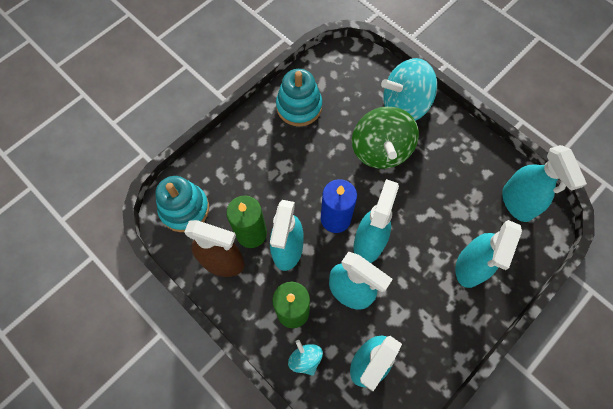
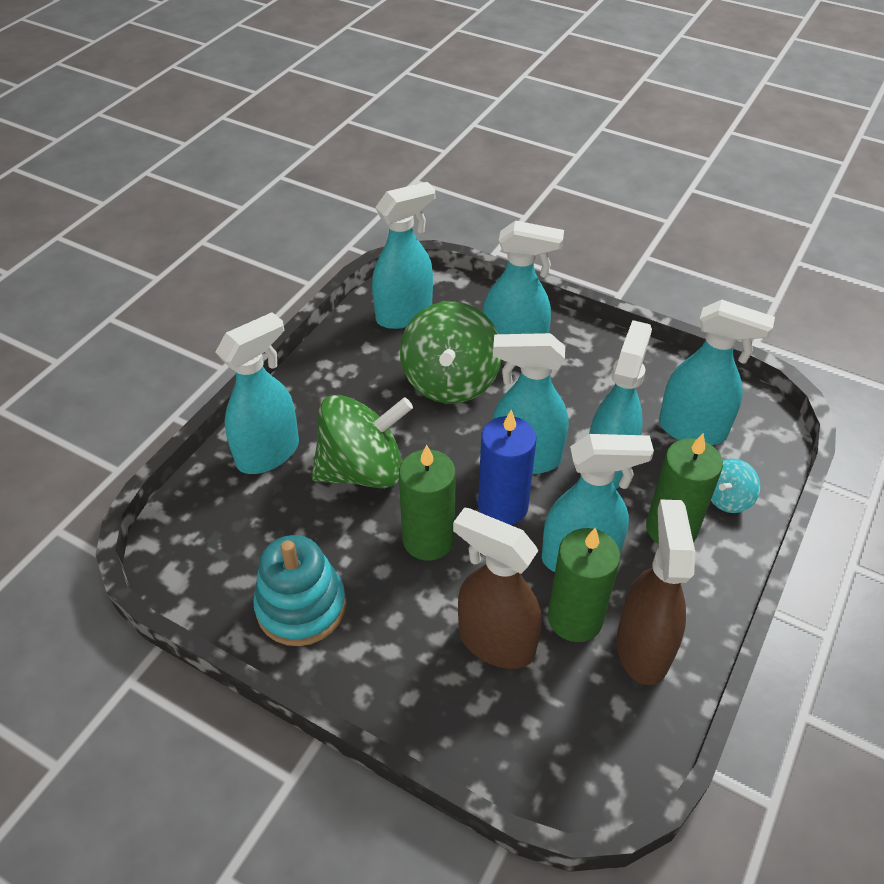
camera: 105 degrees left, 20 degrees down
(184, 209) = (574, 747): turquoise stacking toy -> none
(251, 189) = (495, 642): none -> brown spray bottle
(323, 173) = (428, 539): none -> green candle
(404, 105) = (269, 453): turquoise spinning top -> turquoise spray bottle
(445, 216) = (450, 381): none -> green spinning top

